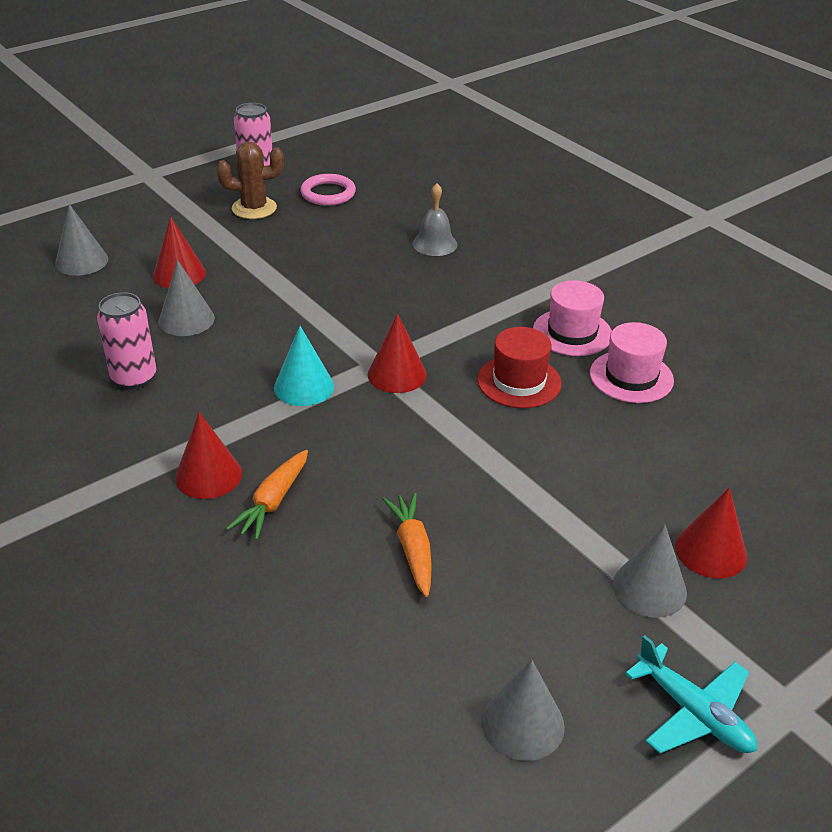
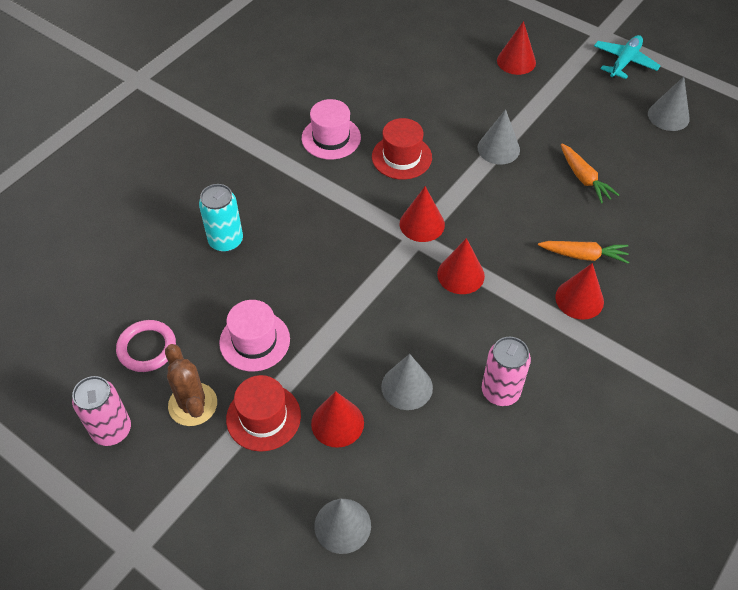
camera: 105 degrees left, 15 degrees up
(215, 239) = (263, 417): none -> red hat
(304, 387) = (460, 275): turquoise cone -> red cone
(413, 549) = (584, 178): orange carrot -> orange carrot turned 90 degrees counterclockwise
(435, 244) = (226, 241): grey bell -> turquoise can
(631, 377) = (372, 104): pink hat -> pink hat (254, 341)
(649, 588) = (556, 81): grey cone -> grey cone (498, 148)

